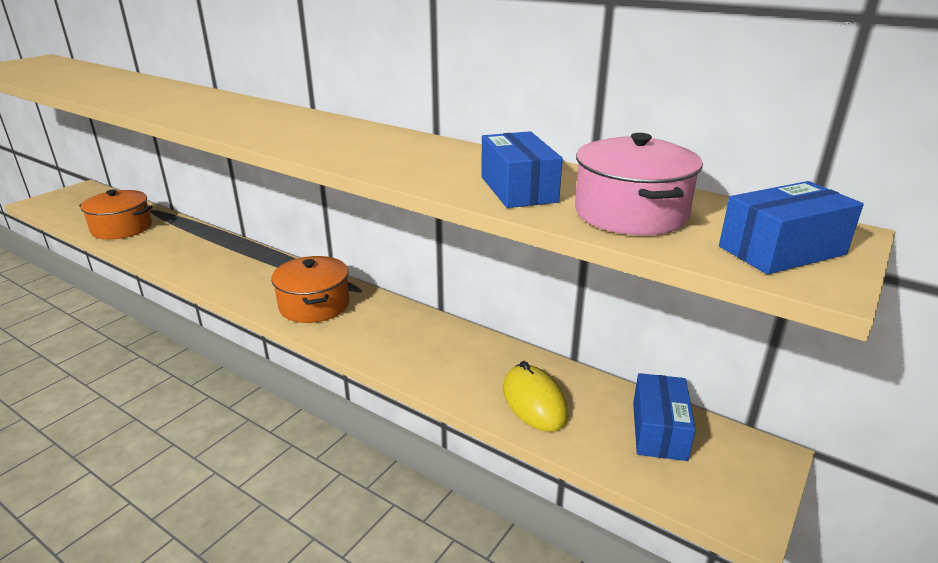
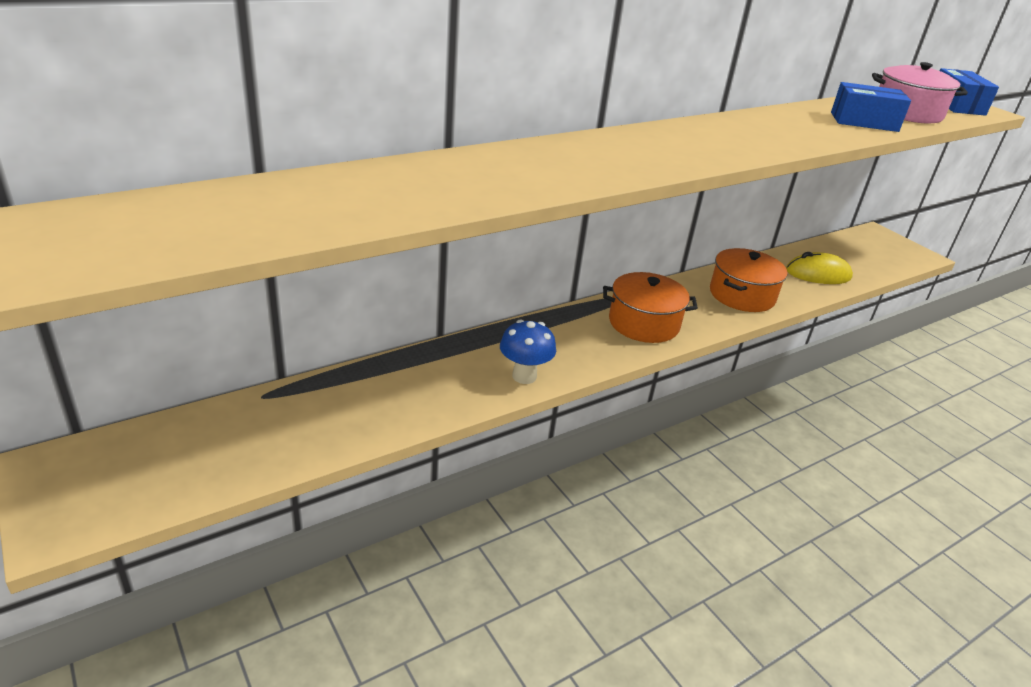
camera: 70 degrees left, 5 degrees up
(122, 228) = (315, 428): orange pot -> orange pot (742, 295)
(202, 272) = (524, 376): none -> blue mushroom
(659, 430) = (852, 249): blue box -> none

